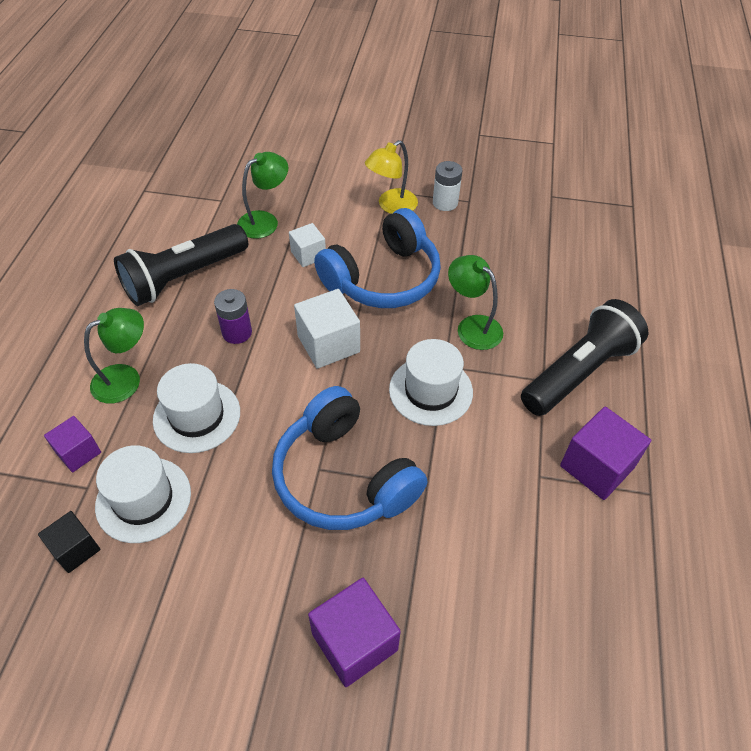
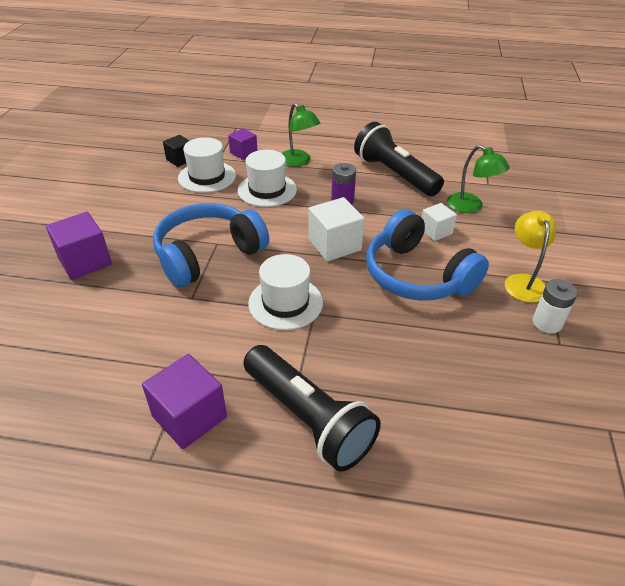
camera: 90 degrees right, 10 degrees down
(391, 206) = (523, 282): yellow lamp -> yellow lamp turned 45 degrees clockwise
(472, 326) = (364, 335): green lamp -> none

